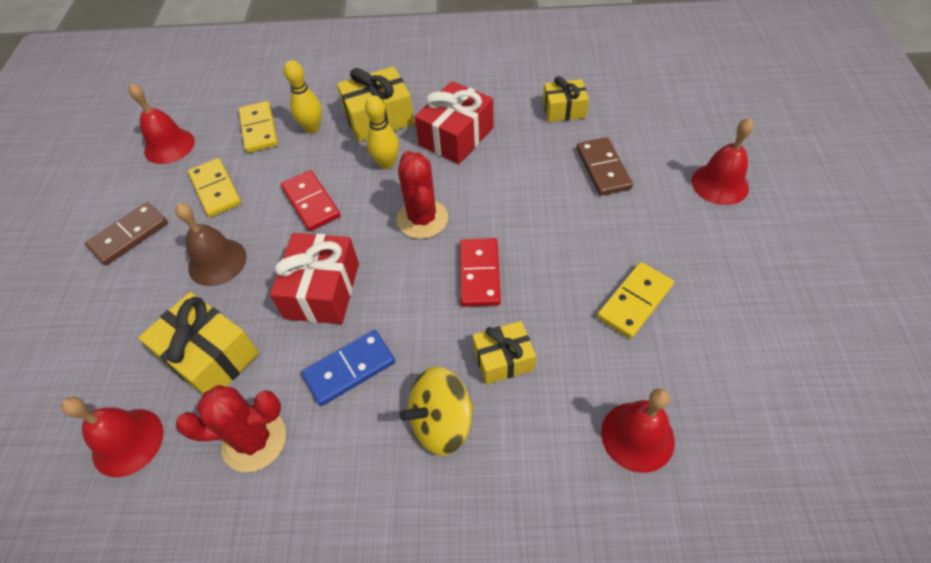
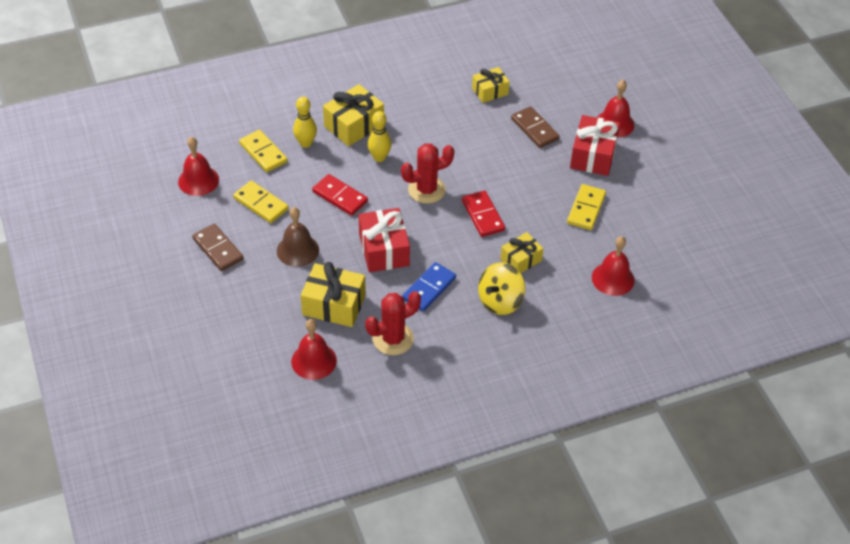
camera: 25 degrees left, 5 degrees down
(129, 236) = (218, 249): brown domino -> brown domino turned 60 degrees counterclockwise
(422, 219) = (426, 190): red cactus -> red cactus turned 75 degrees counterclockwise
(456, 137) = (420, 127): red gift -> red gift (593, 155)

